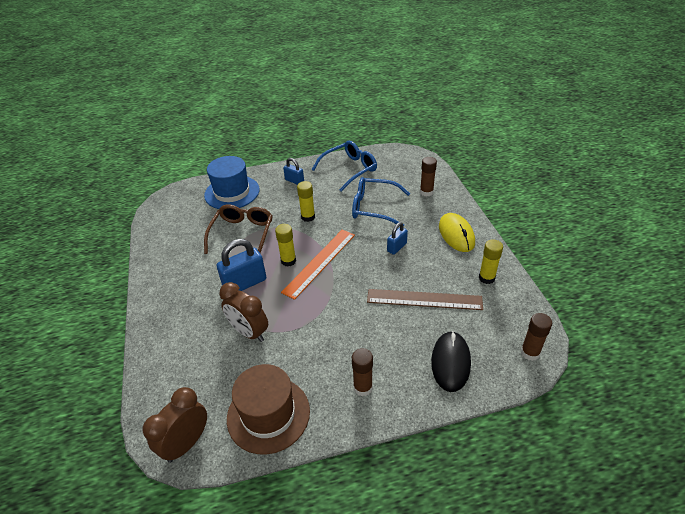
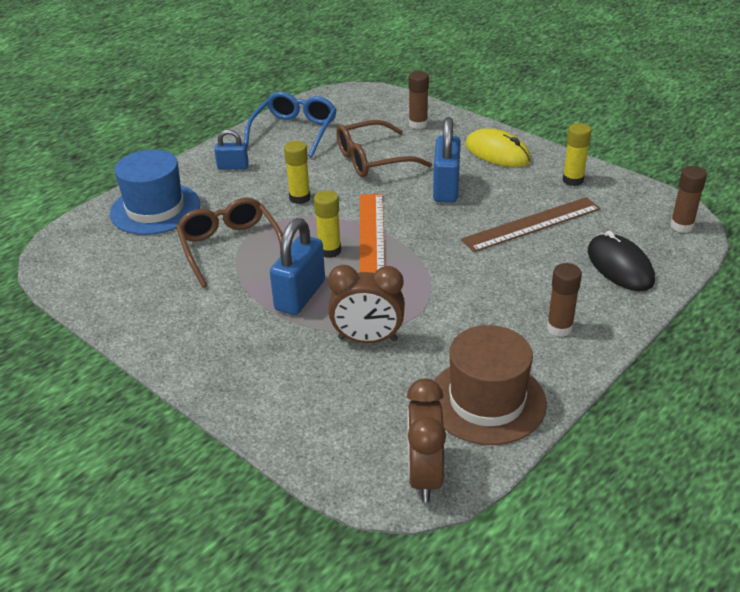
camera: 35 degrees left, 5 degrees down
(374, 207) = (373, 160): blue glasses -> brown glasses
(397, 247) = (446, 188): blue padlock -> blue padlock, size x1.75

